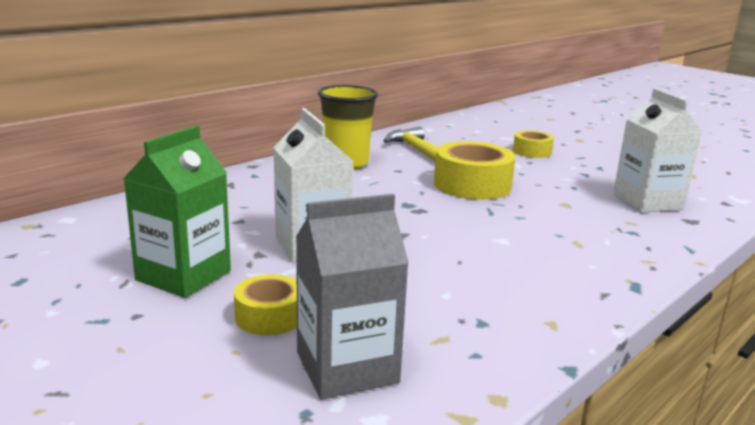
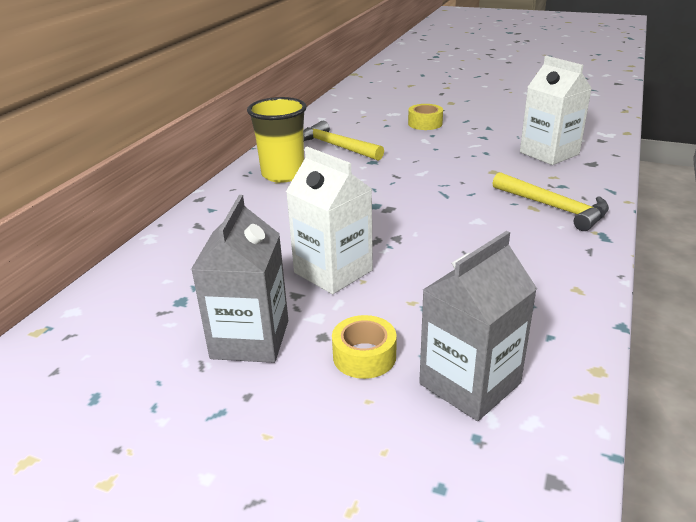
camera: 20 degrees left, 10 degrees up
(183, 275) = (250, 339): green carton -> grey carton
(472, 185) = (408, 171): yellow tape -> none
(602, 248) = (554, 207): none -> yellow hammer

